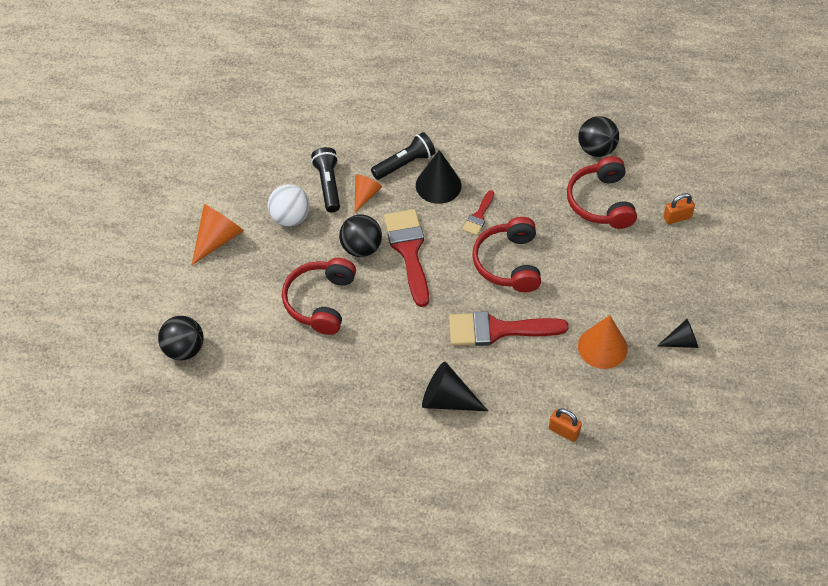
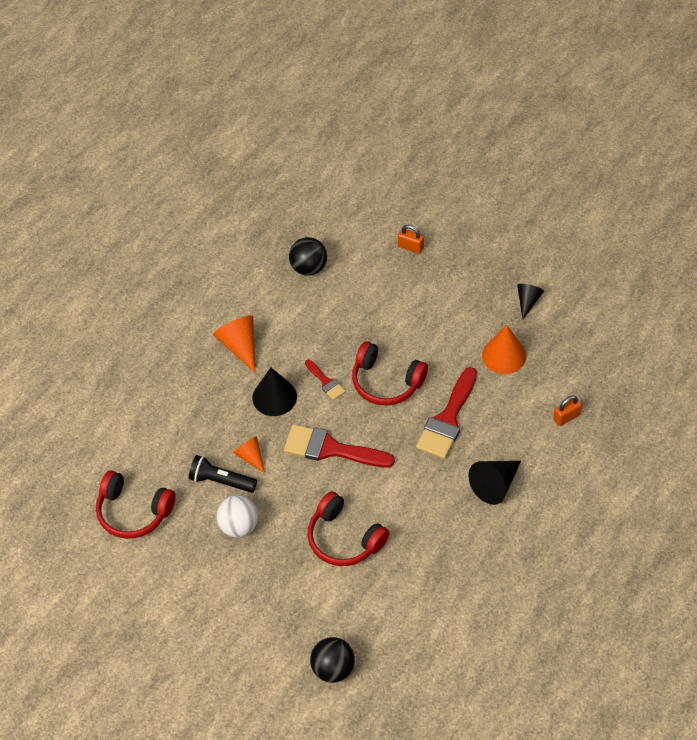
camera: 60 degrees left, 0 degrees up
(217, 239) = (226, 595): orange cone -> orange cone (240, 346)
(361, 248) = (306, 484): black ball -> none
(404, 164) = (235, 412): black flashlight -> none
(601, 202) = (364, 290): red headphones -> red headphones (133, 512)
(677, 217) = (410, 247): orange padlock -> orange padlock turned 75 degrees counterclockwise

